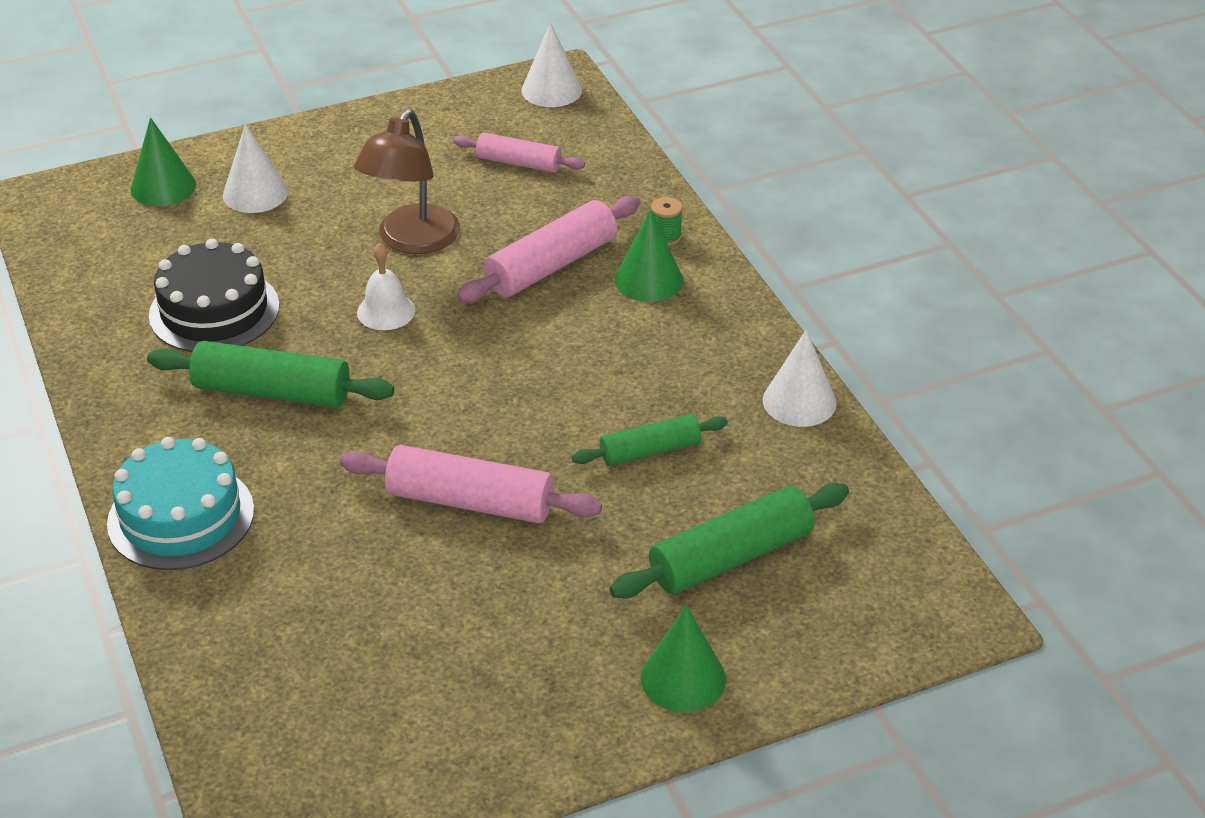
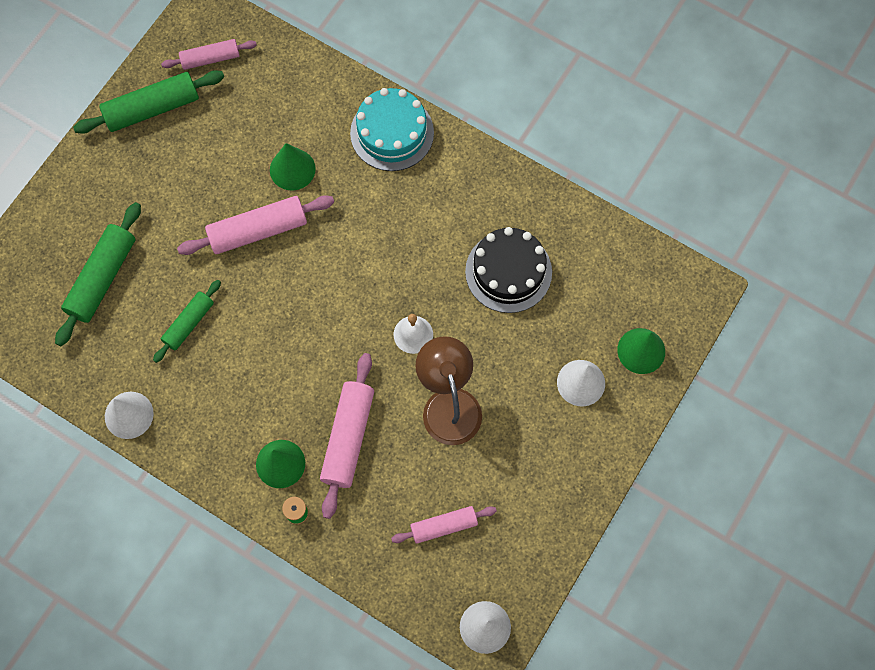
camera: 145 degrees right, 30 degrees up
(272, 392) = (421, 236): green rolling pin -> green rolling pin (152, 108)
(330, 762) = (210, 59): none -> pink rolling pin
(683, 678) = (83, 193): green cone -> green cone (292, 169)

